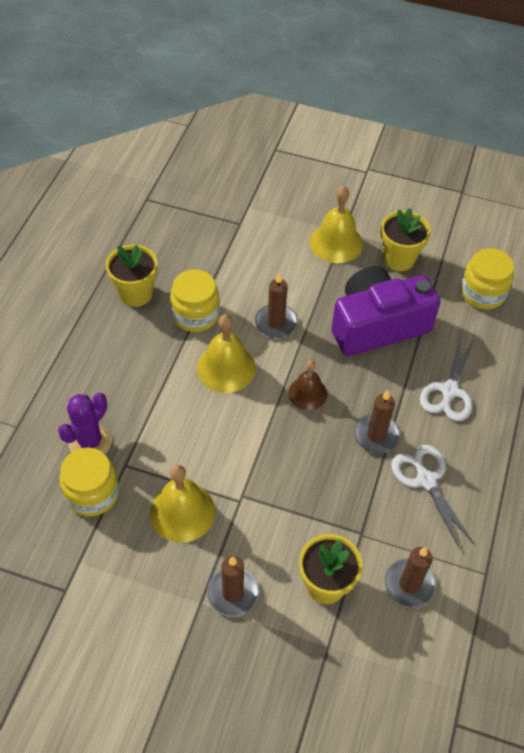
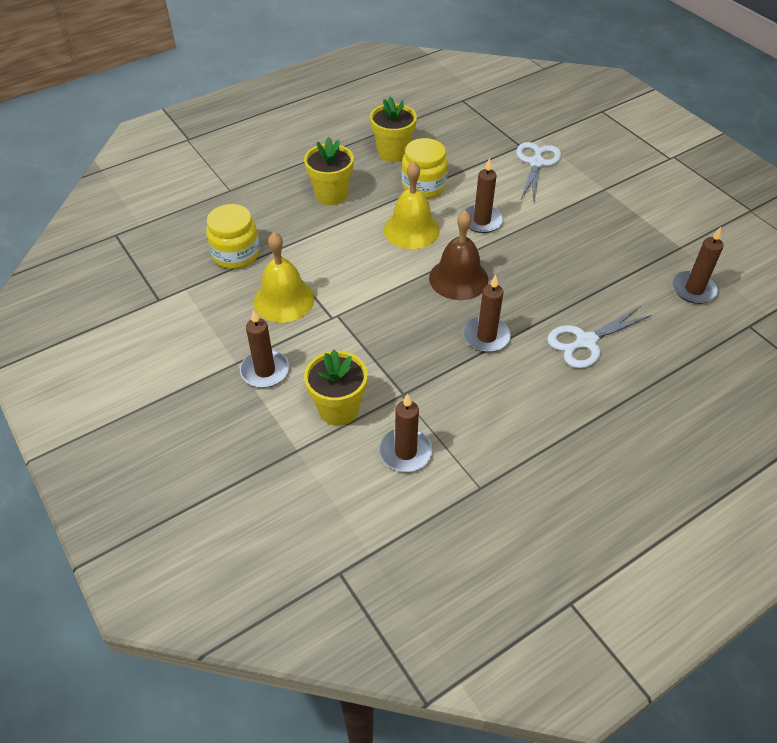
camera: 40 degrees right, 5 degrees down
(90, 442) = (266, 224): purple cactus -> none
(307, 393) = (458, 278): brown bell -> brown bell, size x1.53
(336, 243) = (590, 193): yellow bell -> none
(377, 325) = (568, 264): purple camera -> none
(399, 259) = (636, 229): yellow flower pot -> yellow flower pot (331, 195)
(426, 480) = (497, 390): white scissors -> white scissors (536, 163)
(482, 293) = (694, 289): yellow jar -> brown candle

